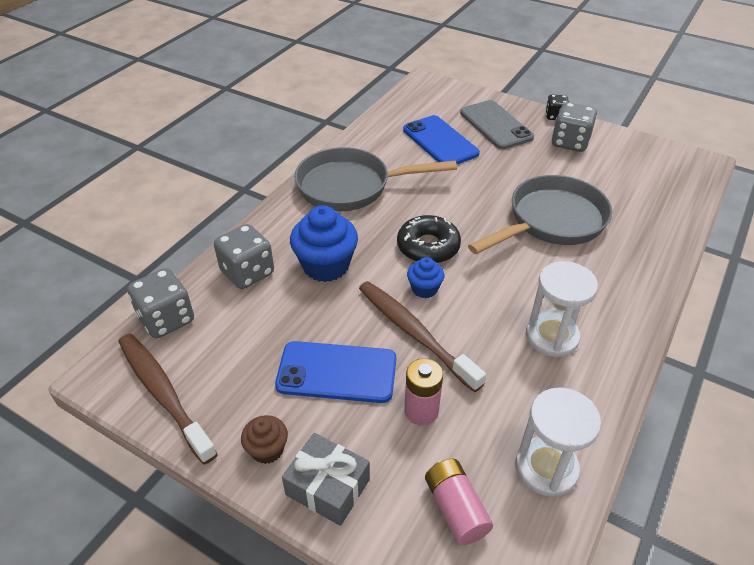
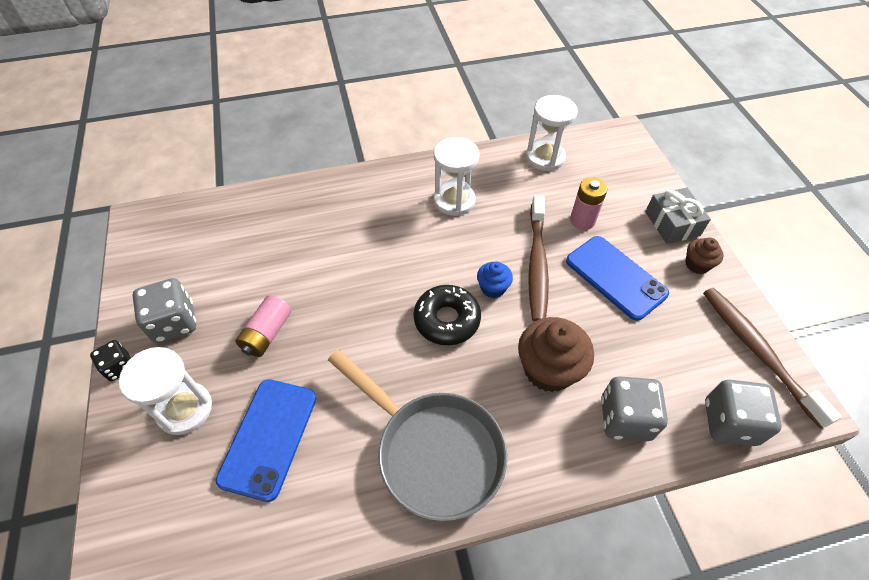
camera: 135 degrees left, 10 degrees up
(163, 394) = (757, 351): brown toothbrush -> brown toothbrush turned 150 degrees clockwise
(326, 266) = (548, 369): blue cupcake -> brown cupcake
(456, 508) = (610, 173): pink battery -> pink battery (267, 333)
(496, 125) = (185, 409): grey phone -> white hourglass
(551, 221) = (328, 265): grey pan -> none

